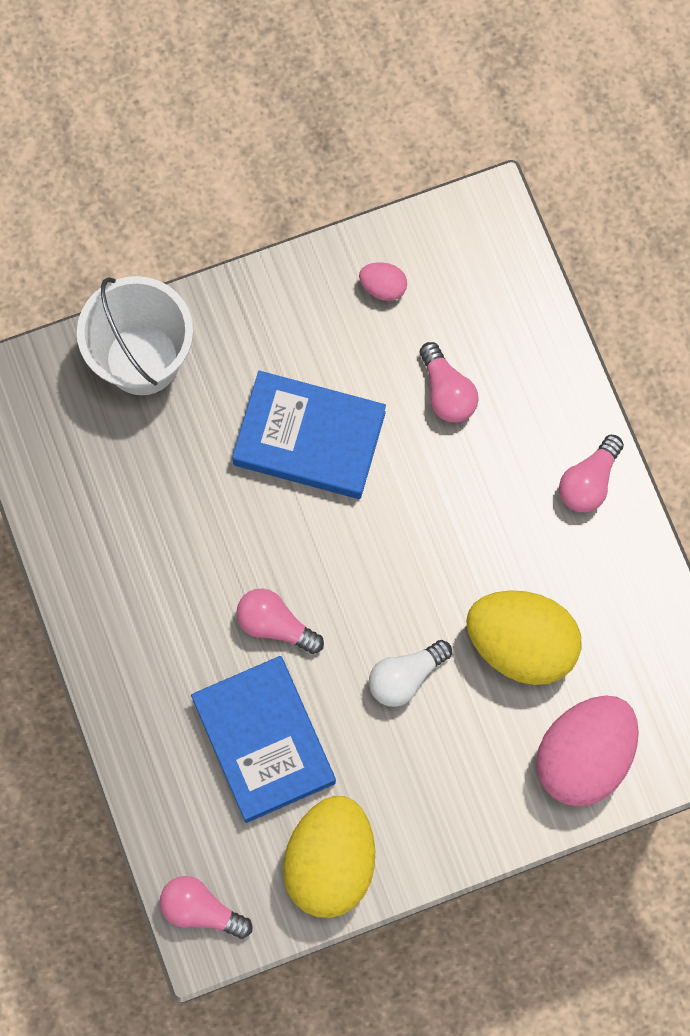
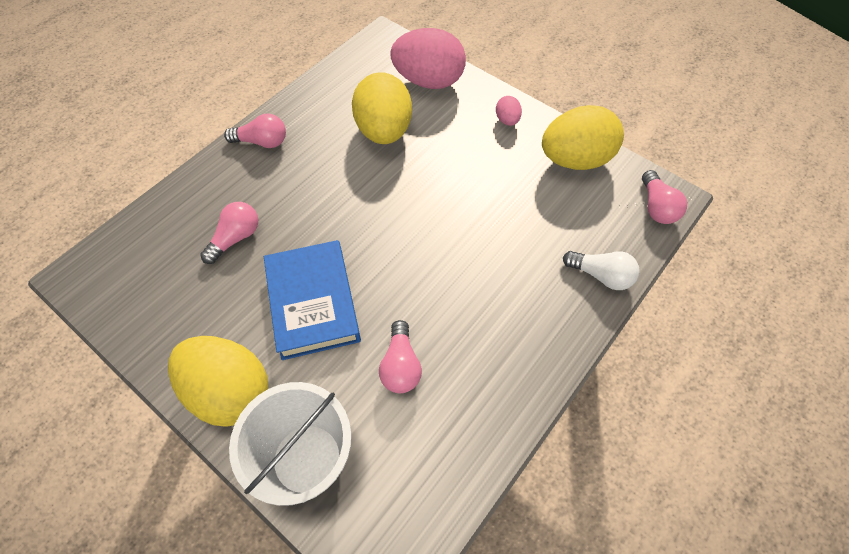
camera: 120 degrees left, 15 degrees down
(254, 317) = (230, 391): none -> yellow egg
(264, 741) = (534, 225): blue book -> none
(275, 625) = (458, 256): pink light bulb -> pink light bulb (400, 365)
(383, 287) = (168, 314): pink egg -> pink egg (507, 120)
(405, 677) = (442, 174): white light bulb -> white light bulb (601, 275)

